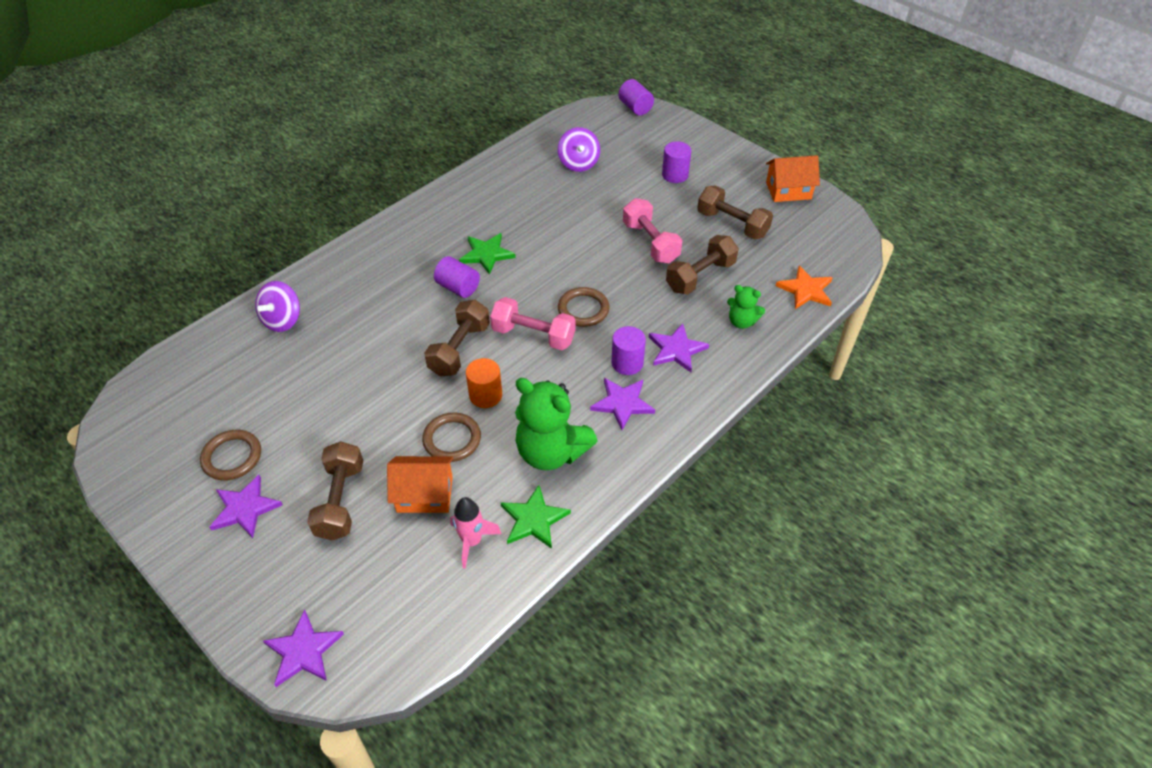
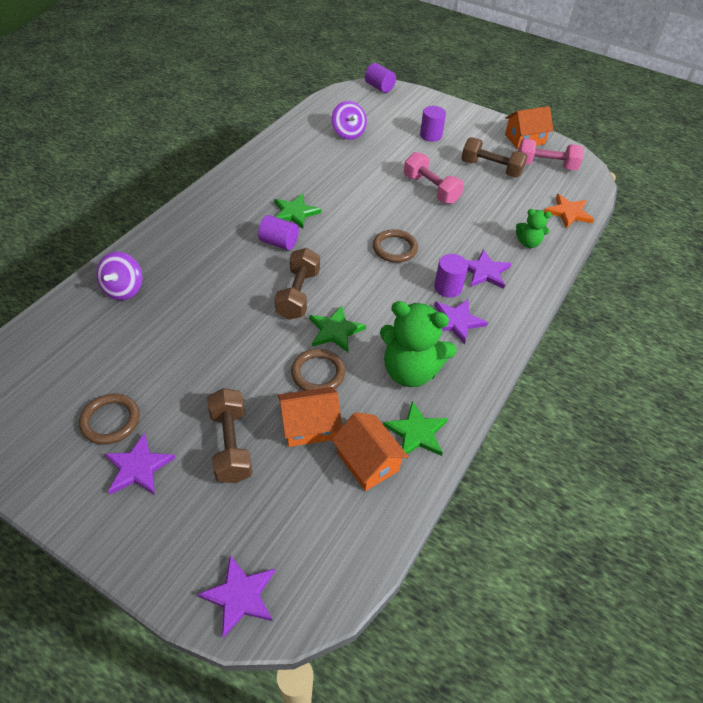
camera: 15 degrees left, 0 degrees up
(472, 541) = (368, 461): pink rocket -> orange house
(485, 395) = (335, 330): orange cylinder -> green star
(533, 335) = (359, 275): pink dumbbell -> pink dumbbell (546, 165)
(700, 276) = (481, 211): brown dumbbell -> none

